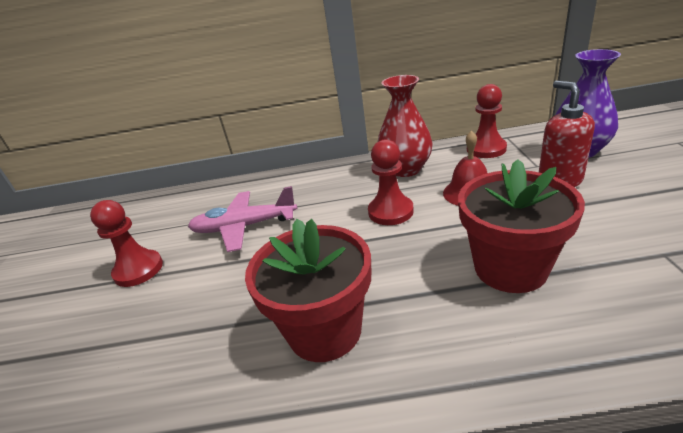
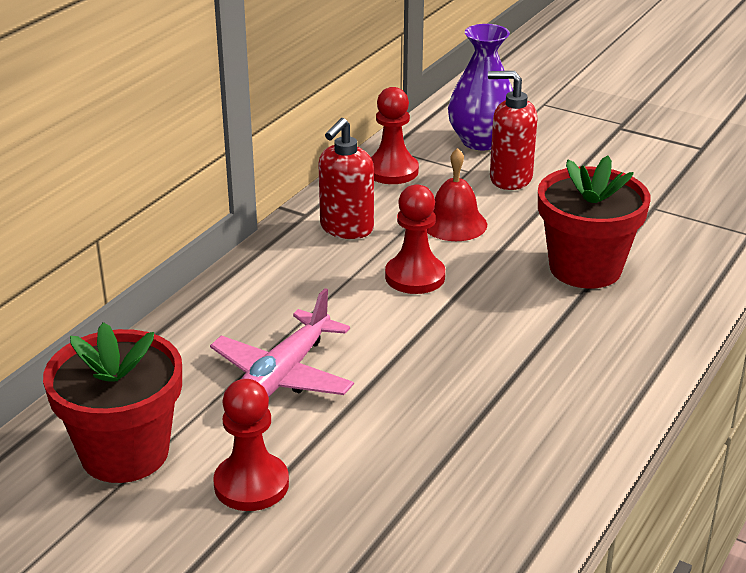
camera: 60 degrees left, 0 degrees up
(324, 330) = (540, 388): red flower pot -> red flower pot (125, 453)
(405, 169) = (346, 228): red vase -> red soap dispenser

